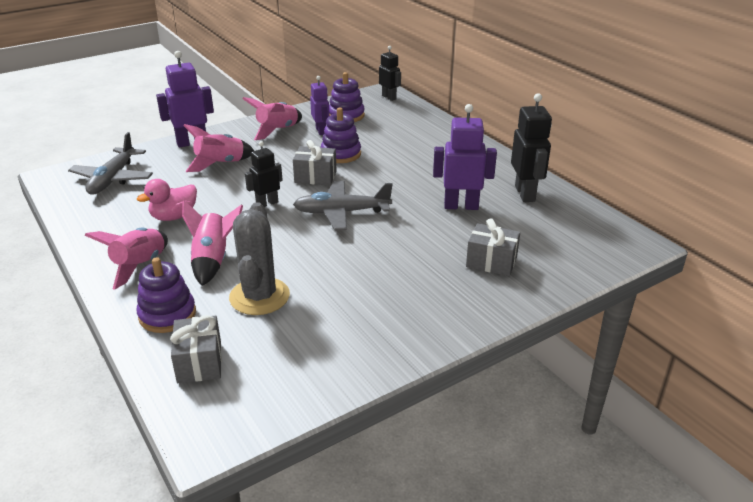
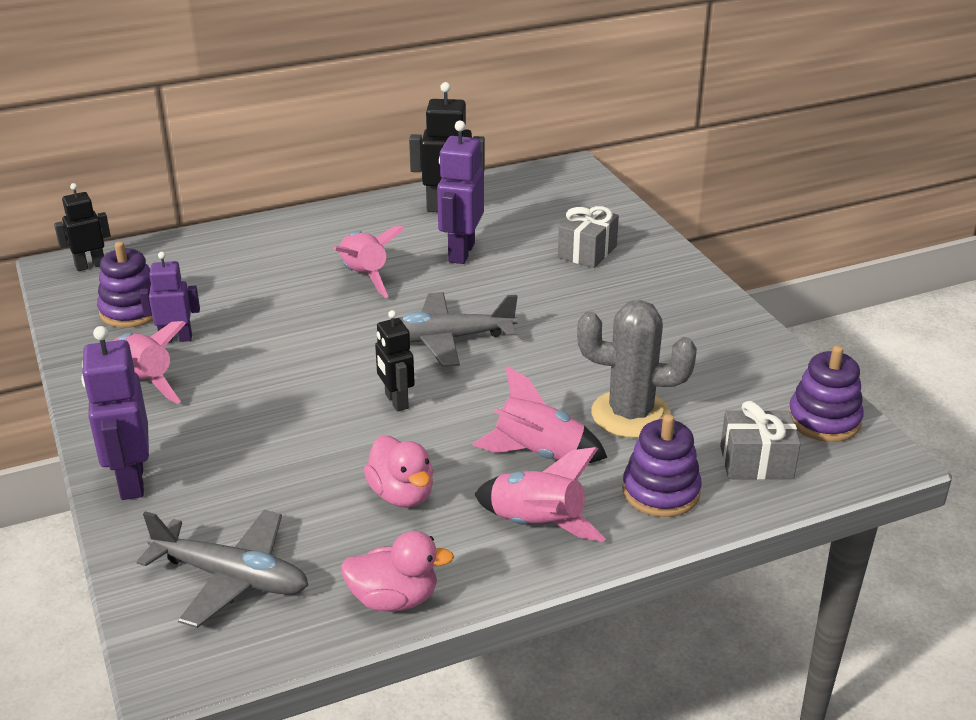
camera: 80 degrees left, 0 degrees up
(84, 225) = (394, 599): none -> pink duck
(220, 164) = (239, 446): pink rocket -> pink rocket (364, 276)
(315, 177) = (333, 354): grey gift -> none
(341, 154) = (270, 326): purple stacking toy -> purple stacking toy (824, 420)
(341, 212) = (445, 339): grey plane -> grey plane turned 75 degrees clockwise

